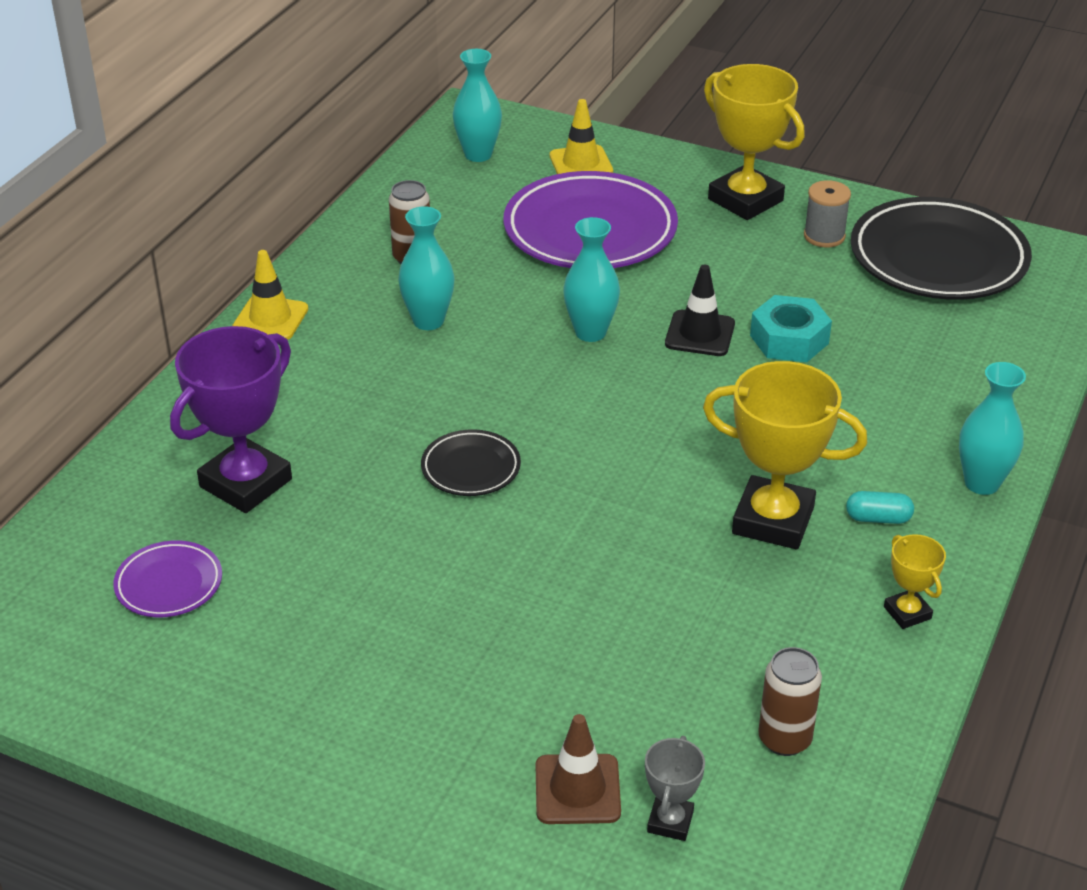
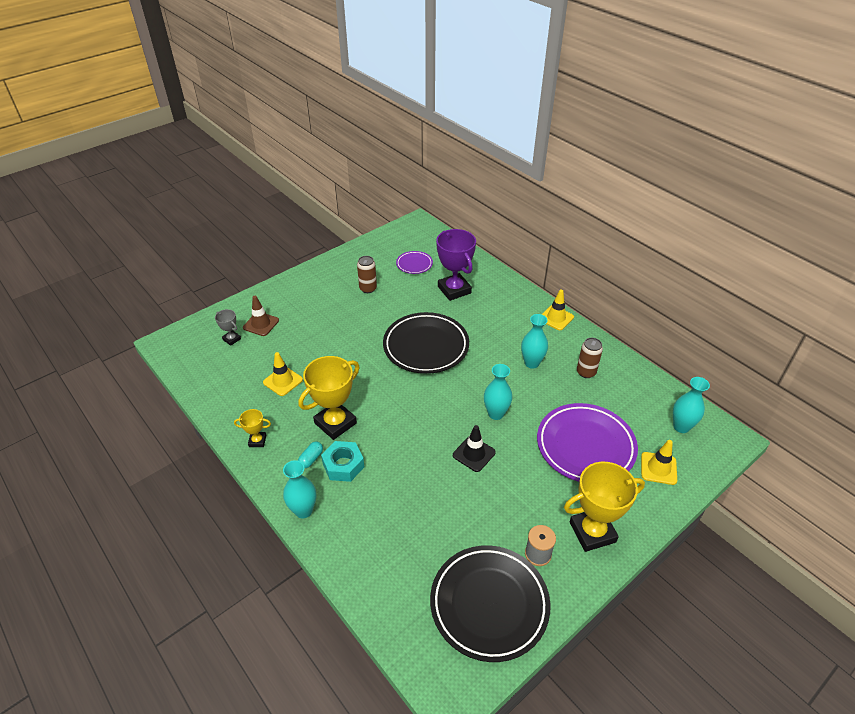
camera: 115 degrees right, 5 degrees up
(471, 468) = (426, 346): black plate -> black plate, size x2.06
(729, 650) = (283, 381): none -> yellow traffic cone
(784, 739) = (235, 378): brown can -> brown can (368, 288)
(789, 339) = (450, 488): turquoise nut -> turquoise nut (343, 465)

